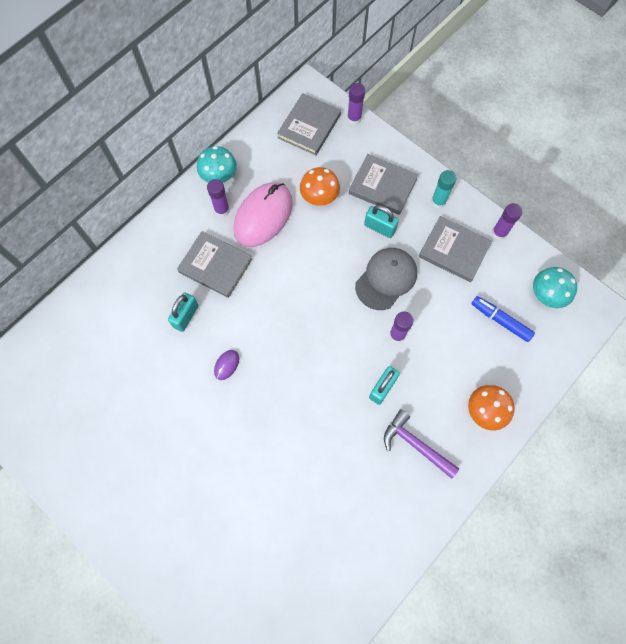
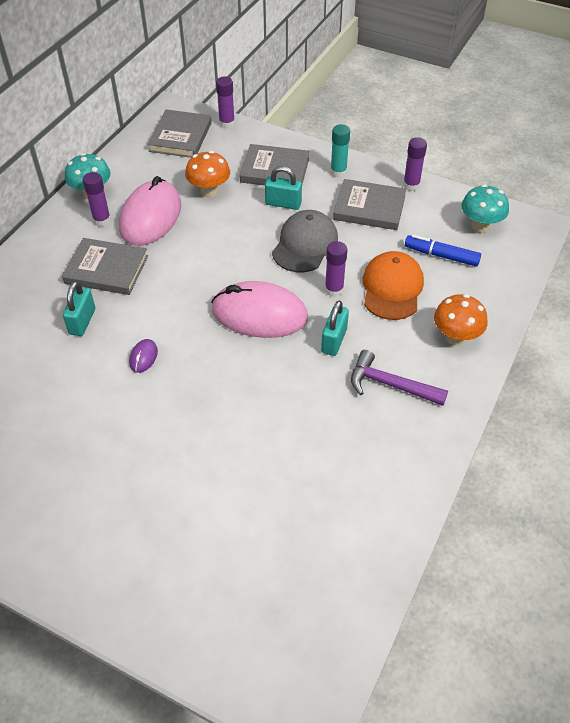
camera: 15 degrees left, 20 degrees down
(329, 345) = (259, 314): none -> pink mouse
(447, 346) = (392, 288): none -> orange cap

